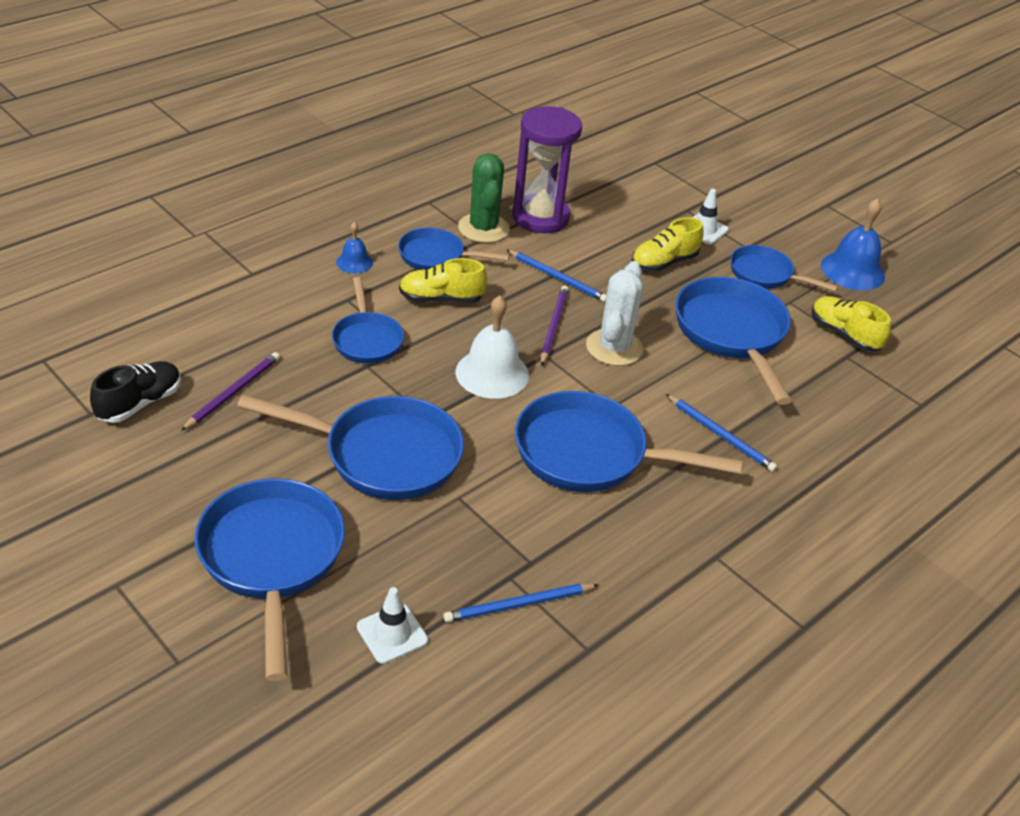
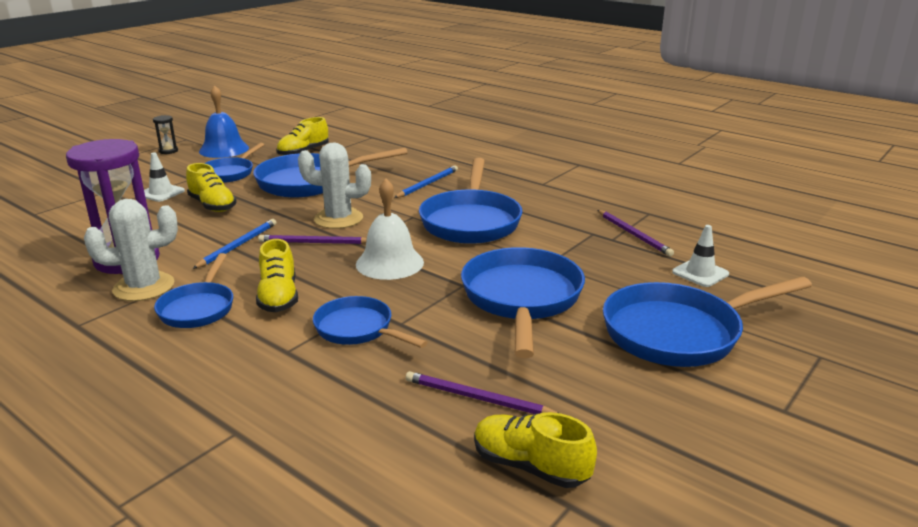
camera: 95 degrees left, 15 degrees down
(140, 403) = (530, 466): black shoe -> yellow shoe
(354, 262) = (209, 357): blue bell -> none
(367, 339) = (358, 329): blue pan -> blue pan turned 120 degrees counterclockwise
(483, 228) = (144, 287): green cactus -> white cactus
(518, 605) = (634, 235): blue pencil -> purple pencil
(842, 230) = (168, 151): none -> black hourglass

